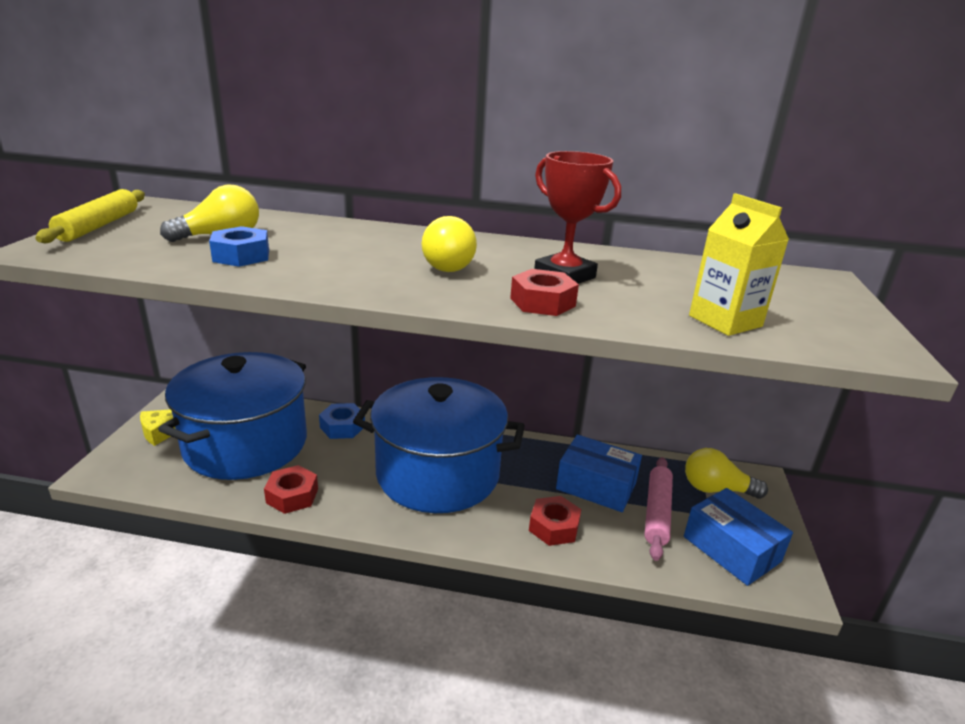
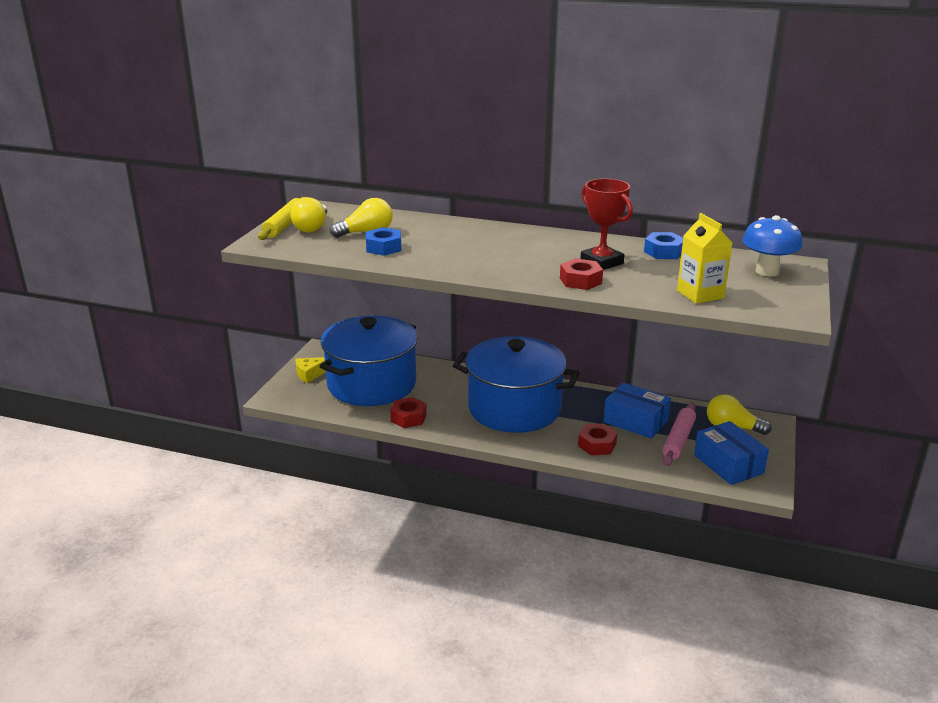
camera: 10 degrees right, 0 degrees up
(342, 427) = (442, 375): blue nut -> blue nut (663, 252)
(448, 265) = (522, 254): yellow light bulb -> yellow light bulb (312, 227)
(792, 288) = (767, 271): none -> blue mushroom

